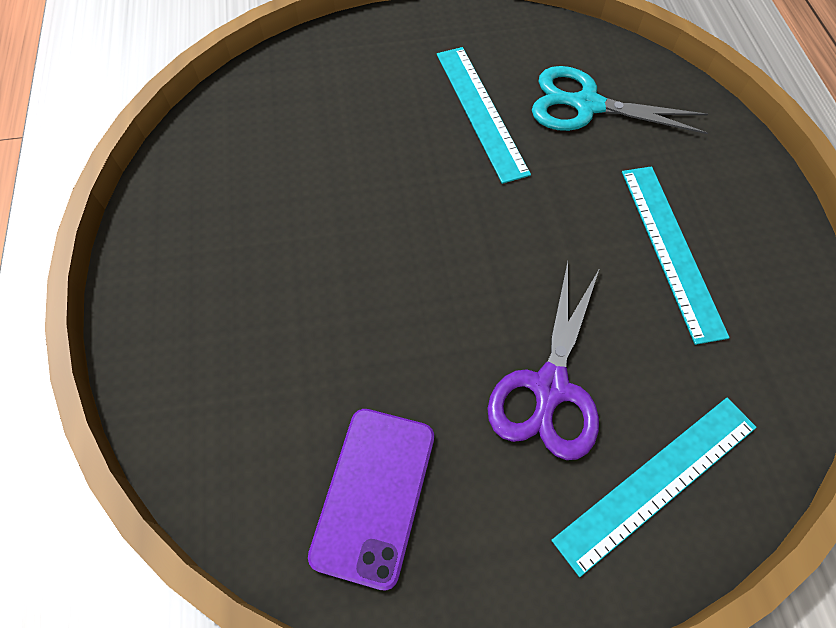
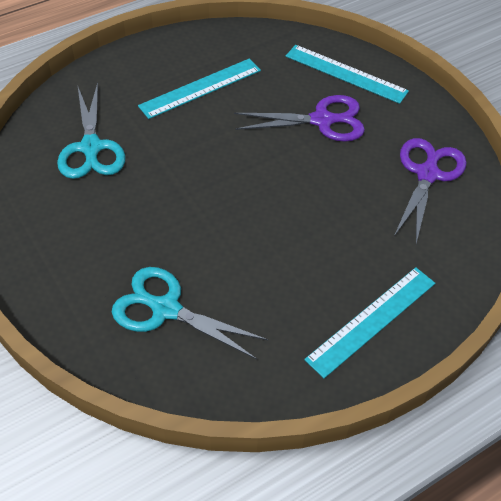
camera: 115 degrees left, 10 degrees down
(322, 110) = (165, 309): none -> turquoise scissors
(374, 494) = (427, 174): purple phone -> purple scissors
(481, 111) = (122, 205): turquoise ruler -> turquoise ruler (371, 320)

